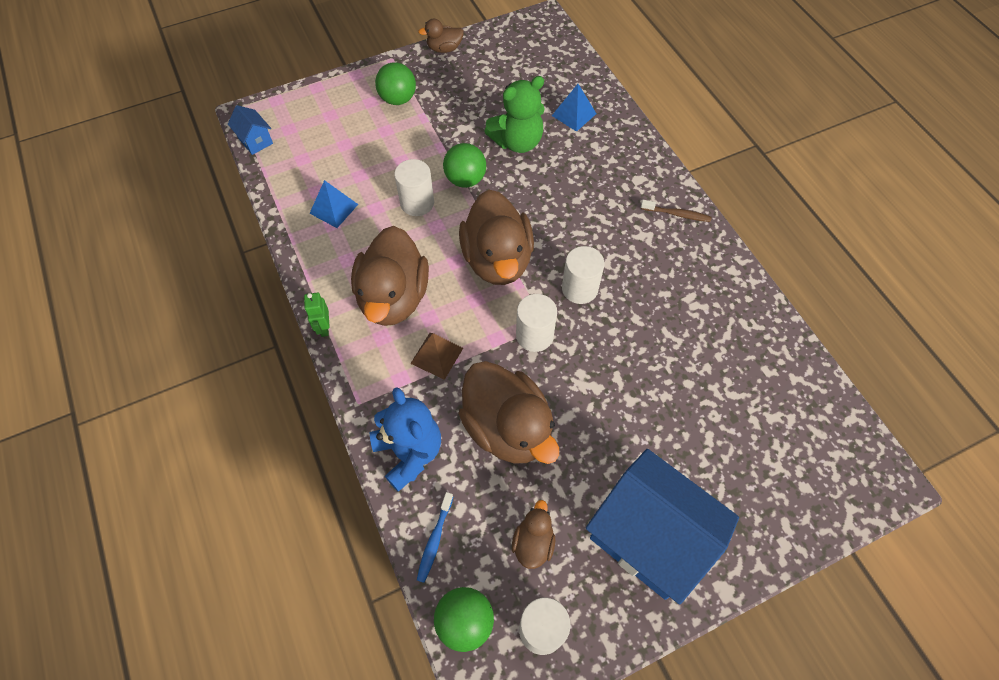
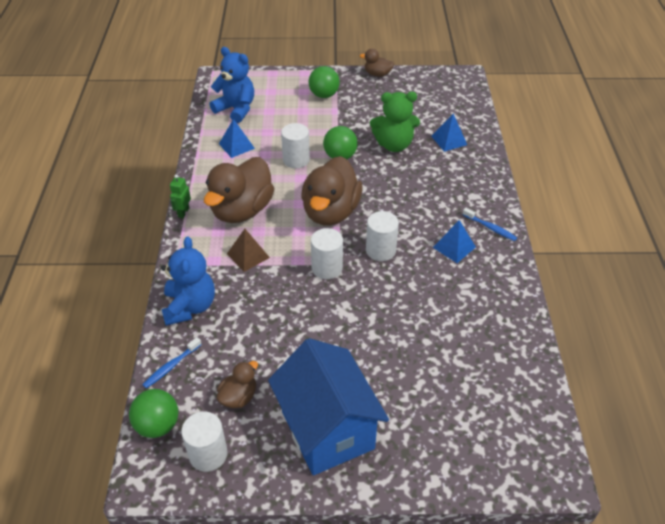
camera: 25 degrees right, 15 degrees down
(255, 141) = (211, 92): blue house -> none
(302, 156) = (236, 109): none -> blue teddy bear
(507, 428) = (268, 318): brown duck -> none
(653, 253) = (454, 247): none -> blue pyramid
(677, 214) = (490, 228): brown toothbrush -> blue toothbrush

